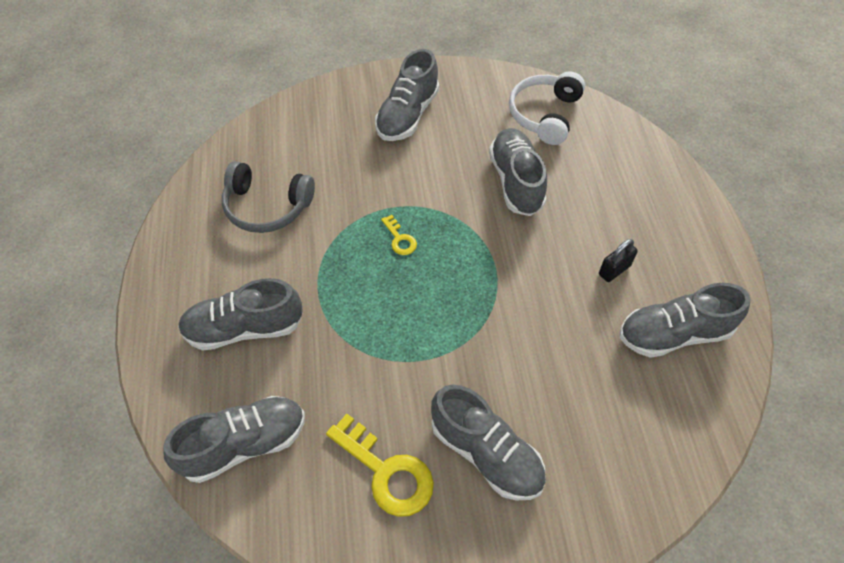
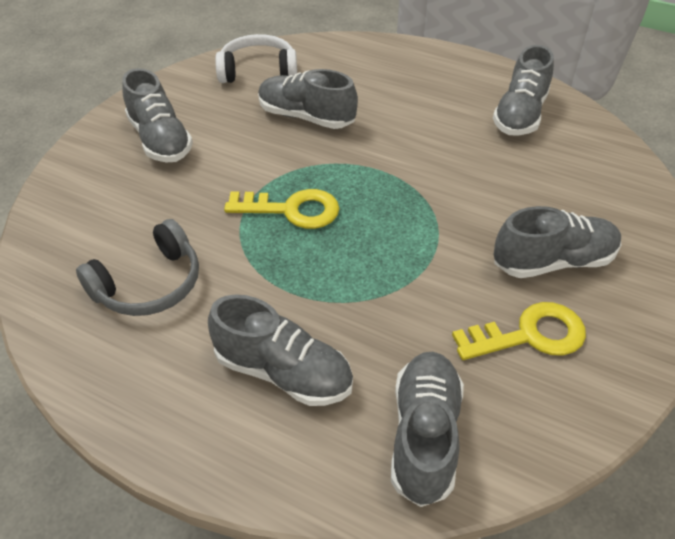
camera: 55 degrees left, 10 degrees down
(244, 328) = (283, 372): grey shoe -> grey shoe turned 90 degrees counterclockwise
(400, 239) = (292, 210): yellow key -> yellow key, size x1.99
(545, 115) = (258, 71): white headphones -> white headphones turned 120 degrees clockwise
(614, 270) = (441, 113): black padlock -> none

